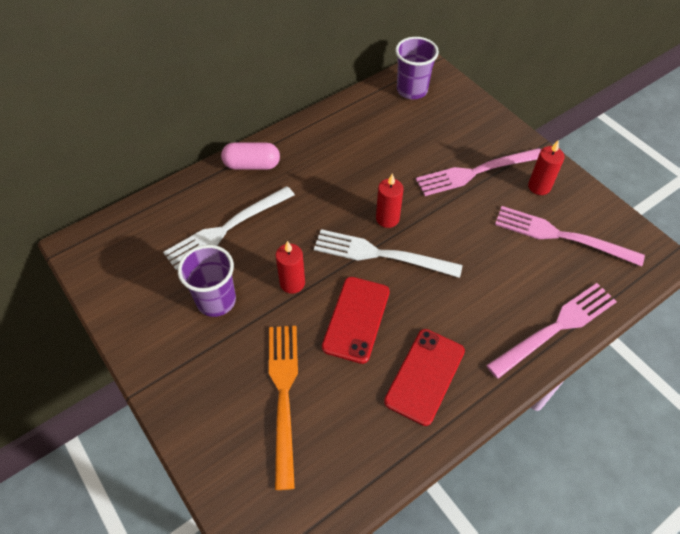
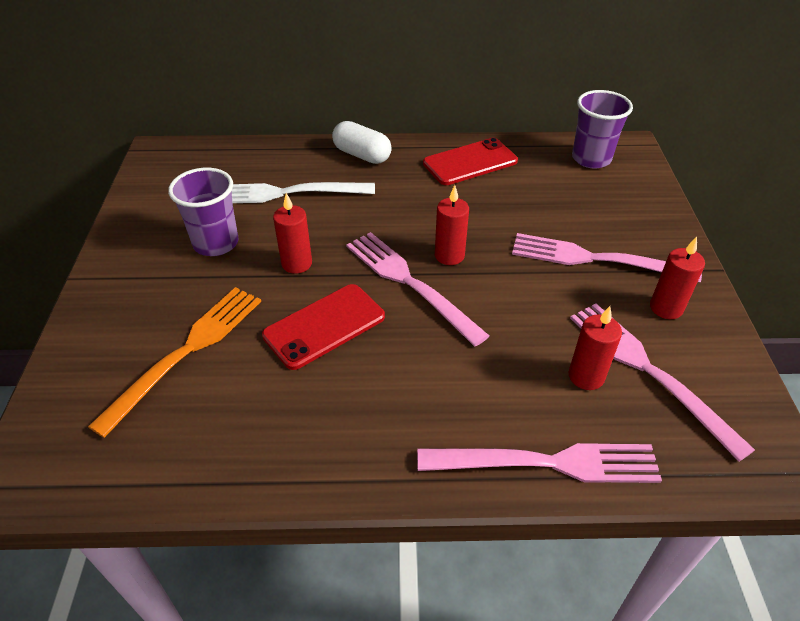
camera: 35 degrees right, 10 degrees down
(252, 165) = (362, 155): pink capsule -> white capsule
(380, 254) = (409, 283): white fork -> pink fork
(424, 376) = (339, 418): red phone -> red phone (470, 162)
(533, 259) = (586, 376): none -> red candle

